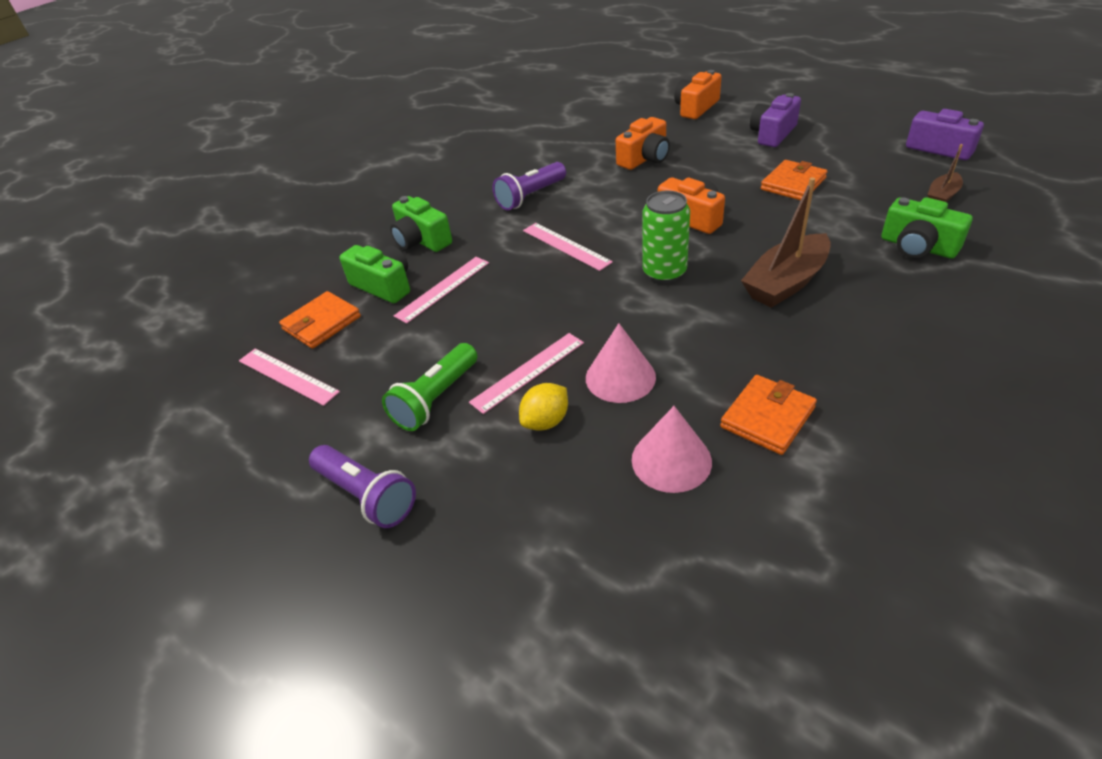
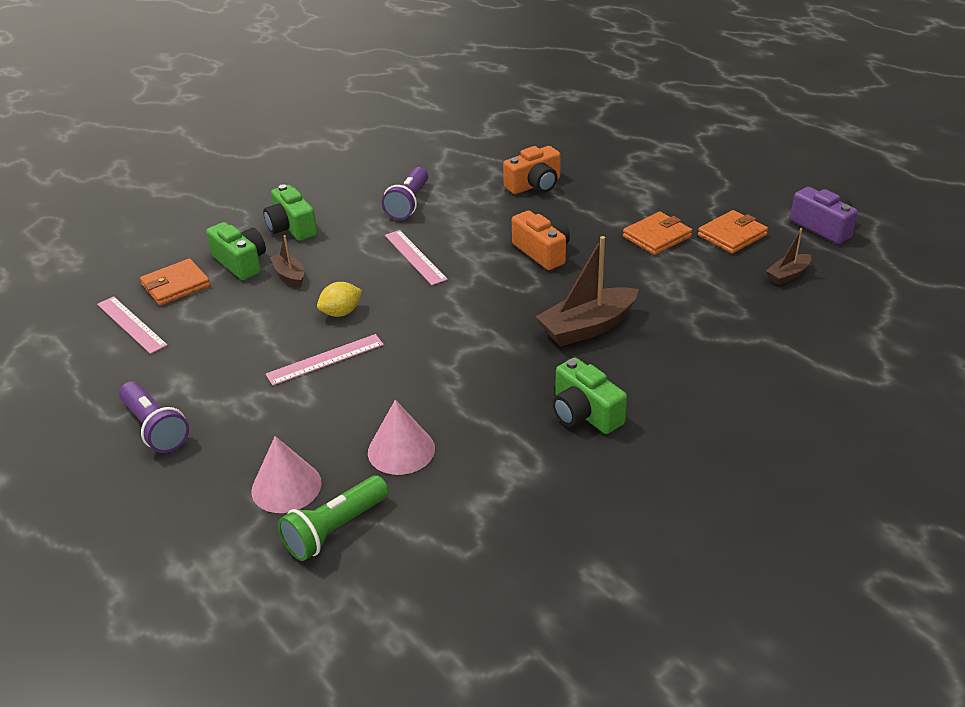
camera: 10 degrees right, 5 degrees down
(436, 399) = (241, 366): green flashlight -> green flashlight (335, 529)
(443, 289) = (289, 275): pink ruler -> brown boat
(530, 196) = (408, 204): purple flashlight -> purple flashlight turned 45 degrees counterclockwise
(546, 421) = (319, 401): yellow lemon -> yellow lemon (341, 312)
(620, 377) = (398, 379): pink cone -> pink cone (286, 486)
(664, 272) = (487, 297): green can -> none
(696, 108) = (616, 141): orange camera -> none
(767, 417) = (498, 434): orange wallet -> orange wallet (732, 235)
(772, 134) = (672, 182): purple camera -> none
(917, 247) = (728, 318): green camera -> green camera (584, 413)

